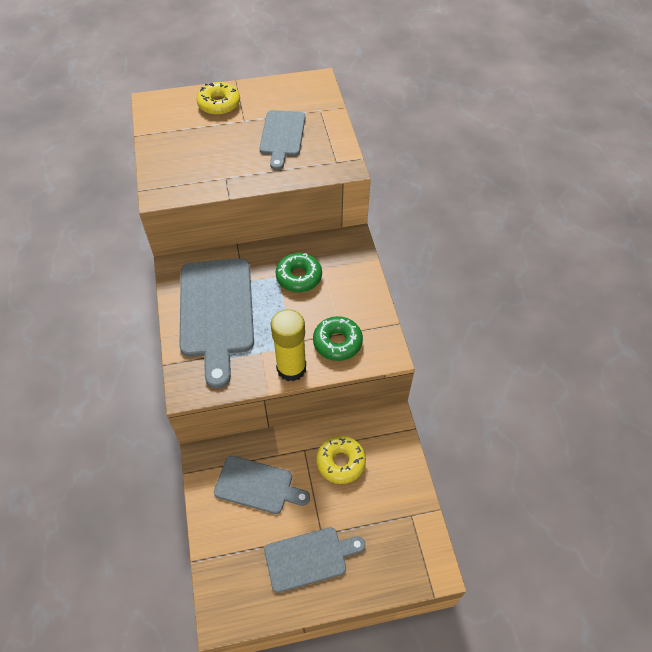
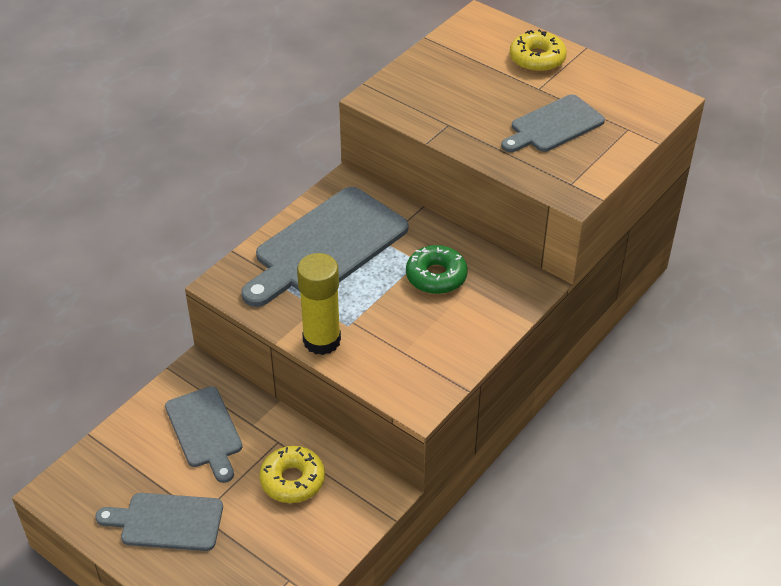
camera: 50 degrees right, 10 degrees down
(309, 558) = (167, 522): grey cutting board -> grey cutting board turned 150 degrees clockwise
(337, 342) = (389, 356): green donut -> none

